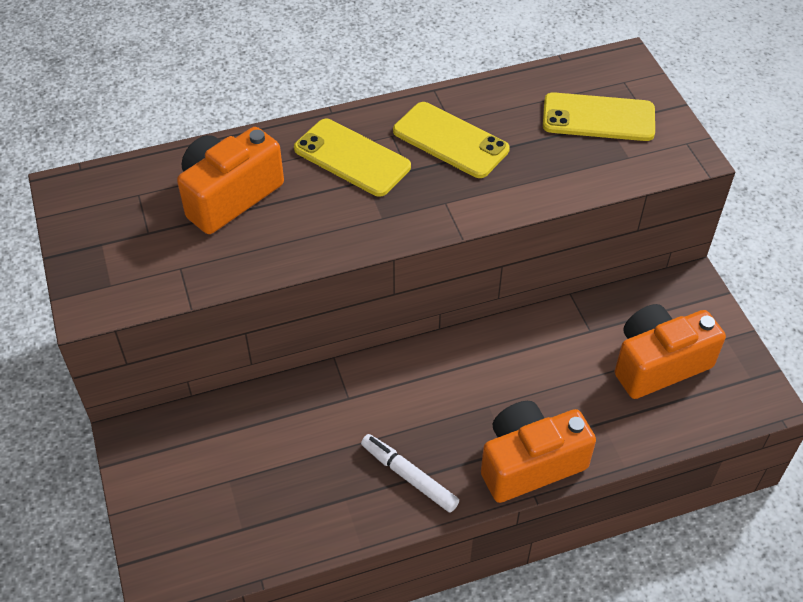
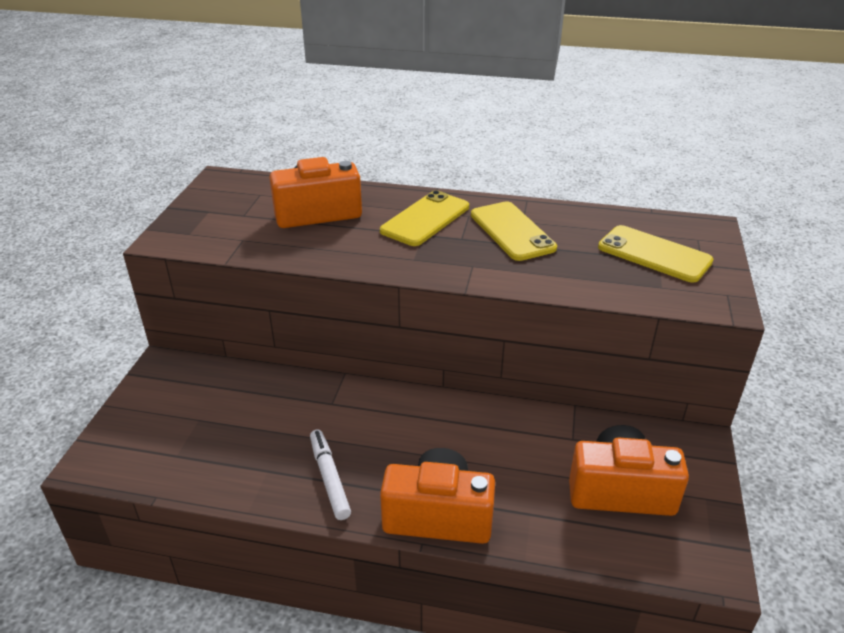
camera: 30 degrees right, 15 degrees down
(352, 158) = (425, 219): yellow phone -> yellow phone turned 60 degrees clockwise

